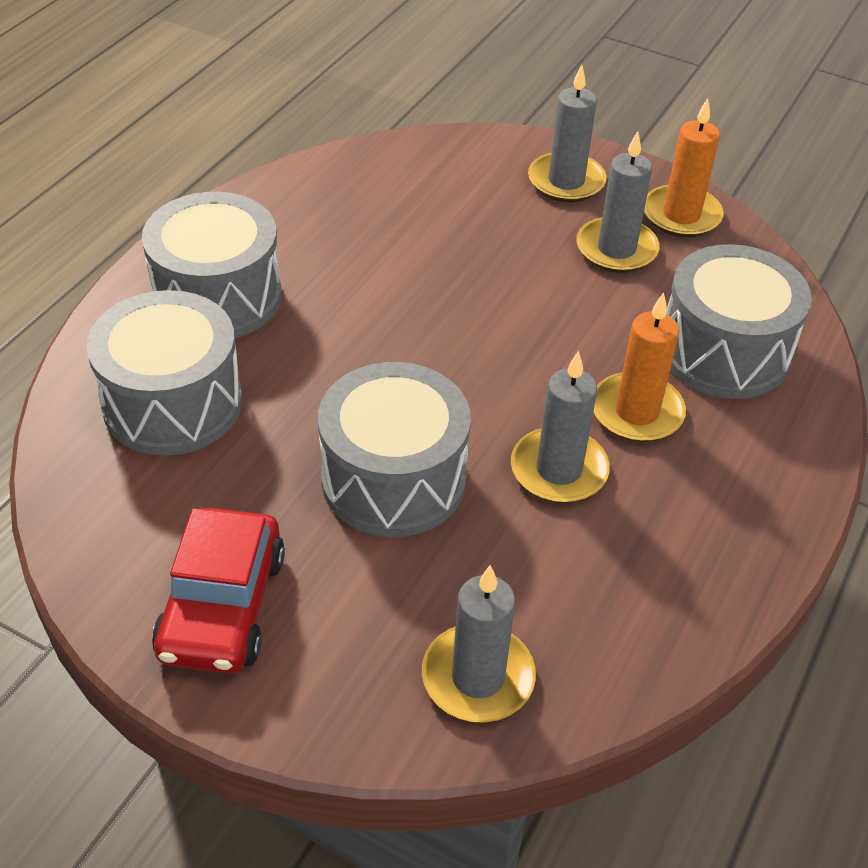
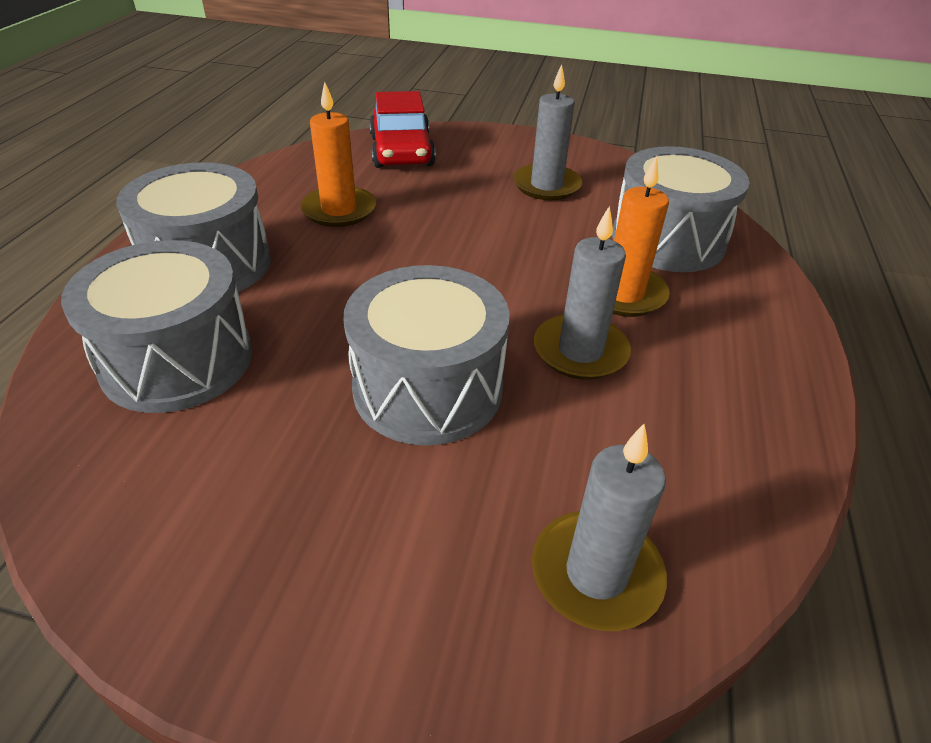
camera: 15 degrees left, 5 degrees down
(222, 606) = (276, 561): red car -> red car (401, 151)
(566, 181) = (486, 149): grey candle -> none
(681, 215) = (584, 159): orange candle -> orange candle (339, 210)

